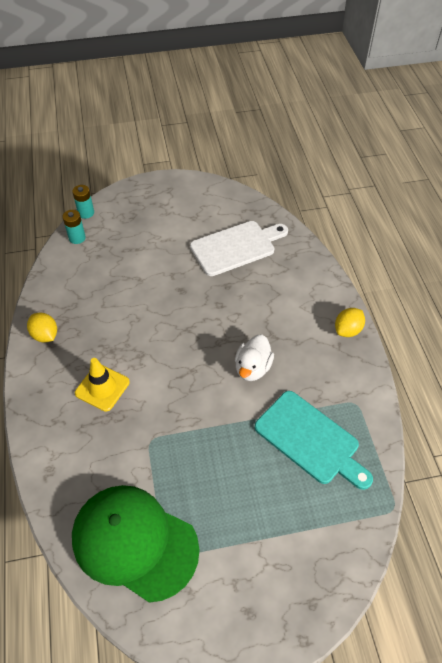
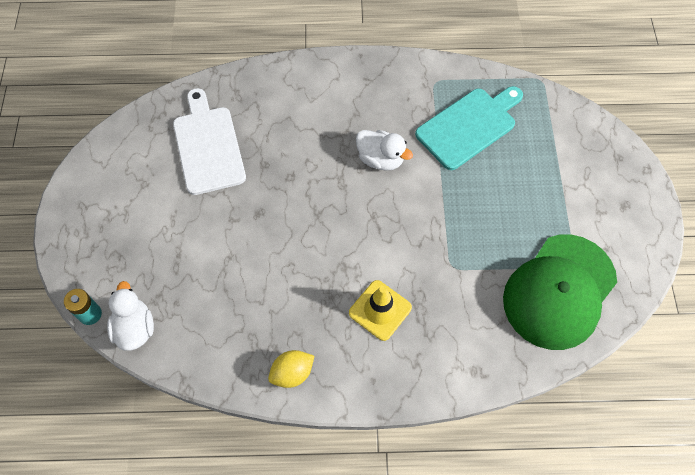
camera: 80 degrees left, 10 degrees up
(77, 238) = (135, 328): turquoise battery -> white duck
(347, 330) = (350, 67): yellow lemon -> none

